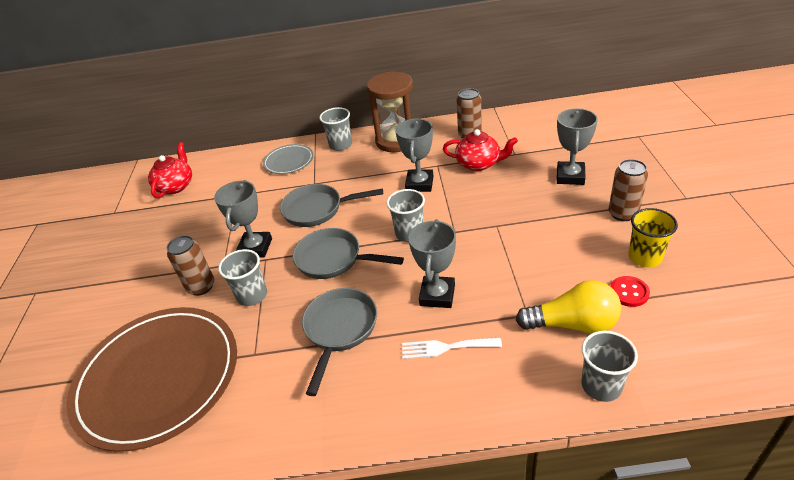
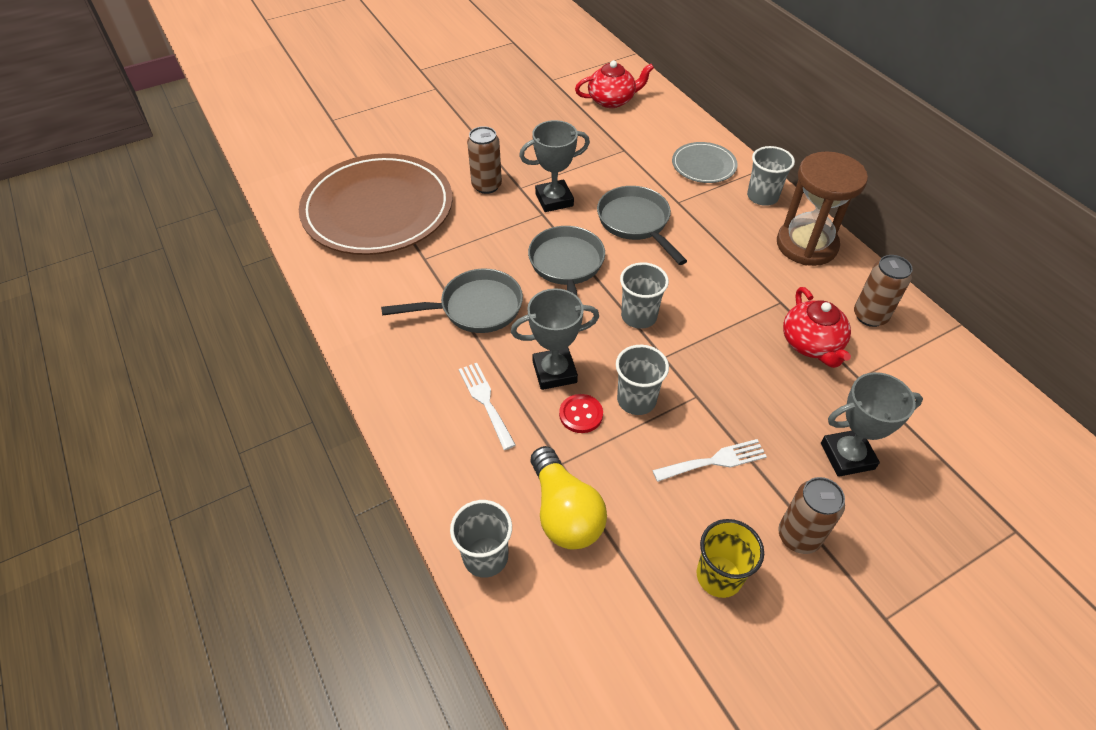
camera: 60 degrees right, 10 degrees up
(252, 295) = (491, 226): grey cup -> grey cup (636, 400)
(419, 184) = (732, 296): grey trophy -> none
(554, 233) = (714, 461): none -> white fork
(629, 292) = (643, 565): red button -> red button (581, 414)

